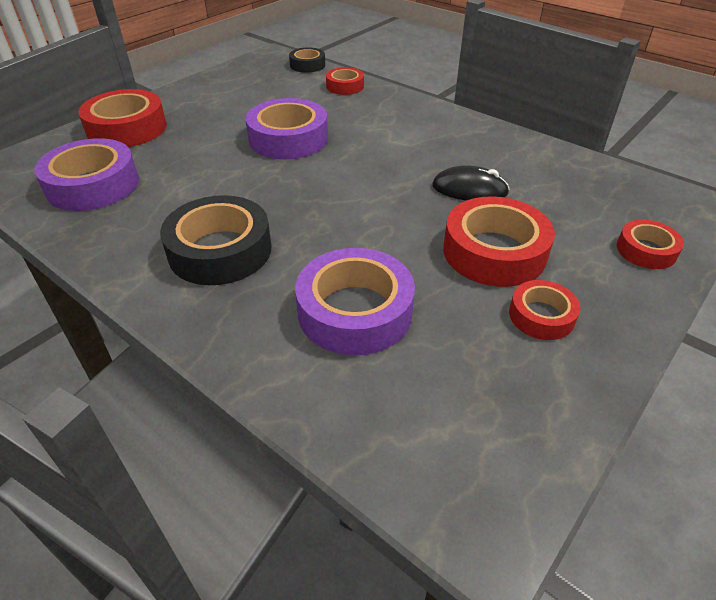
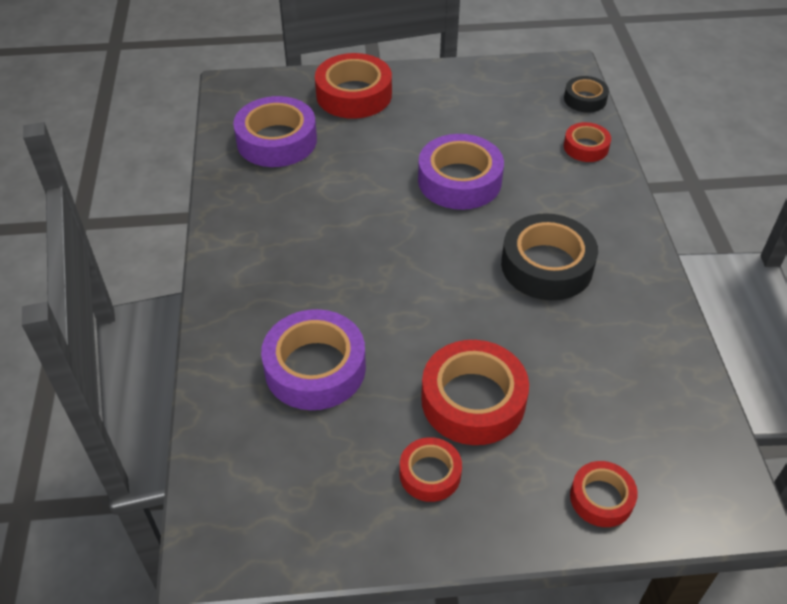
camera: 45 degrees right, 5 degrees up
(220, 250) = (292, 256): black tape -> black tape (547, 265)
(469, 189) = (538, 332): black mouse -> none

